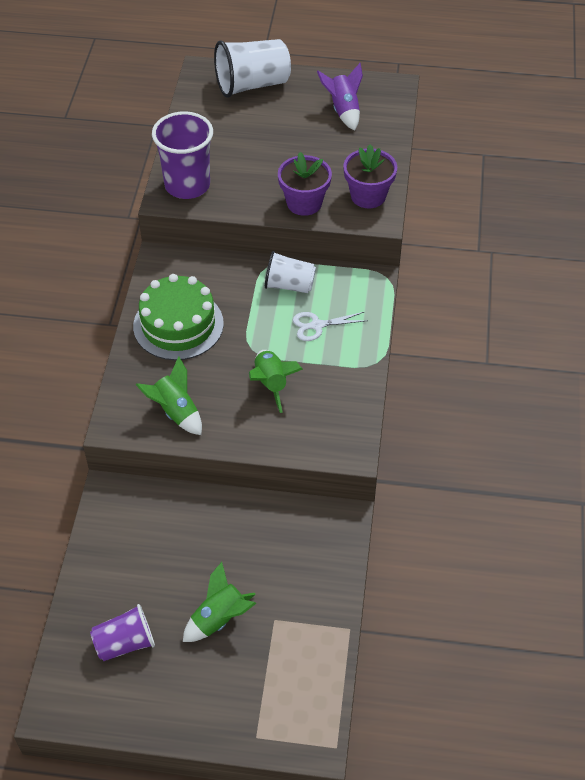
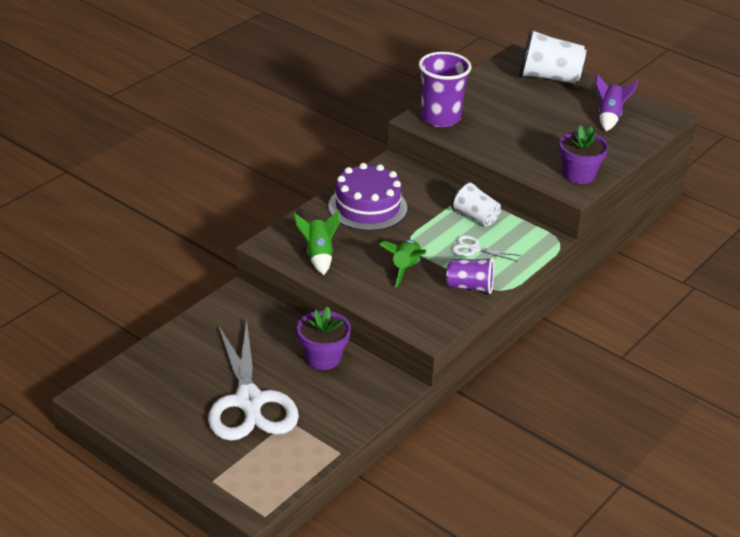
camera: 30 degrees right, 15 degrees down
(125, 643) = (170, 384): purple cup -> purple cup (470, 287)
(178, 325) = (367, 207): green cake -> purple cake
(219, 619) = (249, 401): green rocket -> white scissors
(304, 203) = (522, 160): purple flower pot -> purple flower pot (323, 358)

